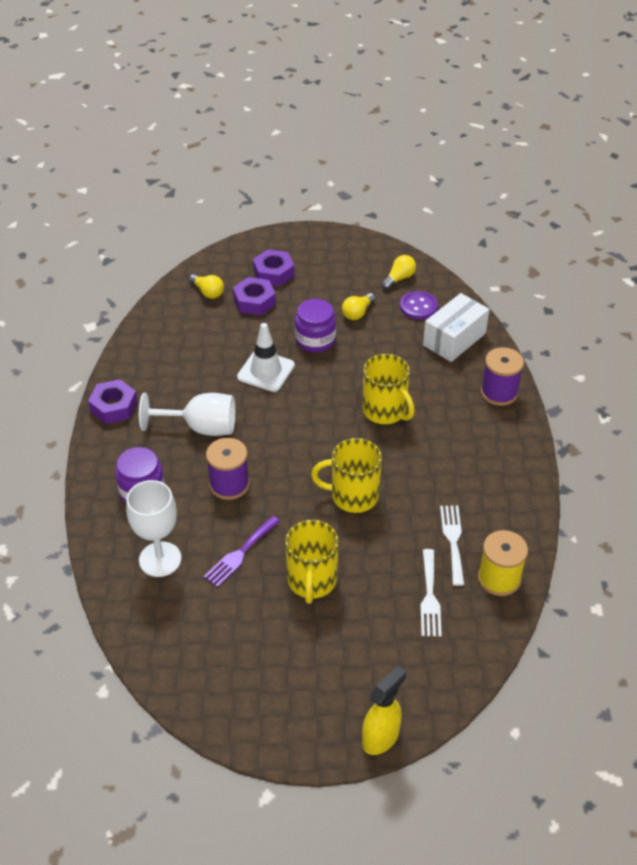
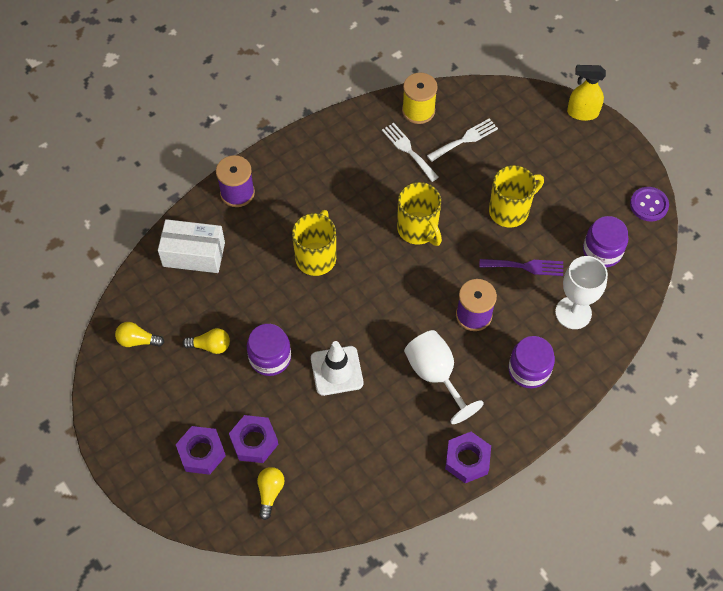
camera: 125 degrees left, 15 degrees up
(198, 629) = (602, 251): none -> purple jar
(418, 307) = (168, 303): purple button -> purple button (649, 205)
(453, 540) = (408, 150): white fork -> white fork turned 90 degrees clockwise

